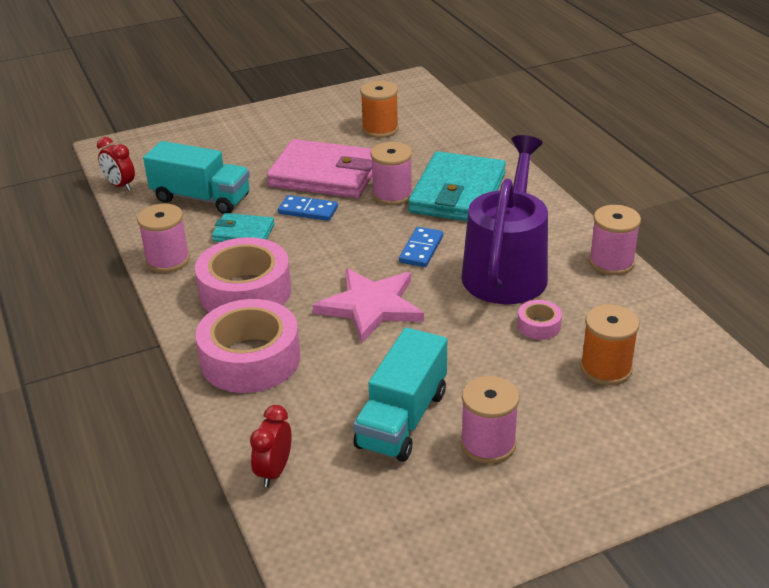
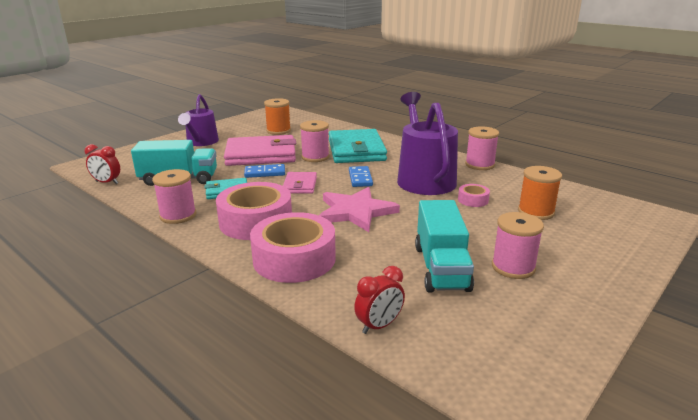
camera: 25 degrees left, 10 degrees down
(265, 133) = (201, 142): none -> purple watering can
(274, 471) = (379, 325): red clock -> red clock turned 120 degrees counterclockwise
(336, 243) = (300, 185): none -> pink wallet

